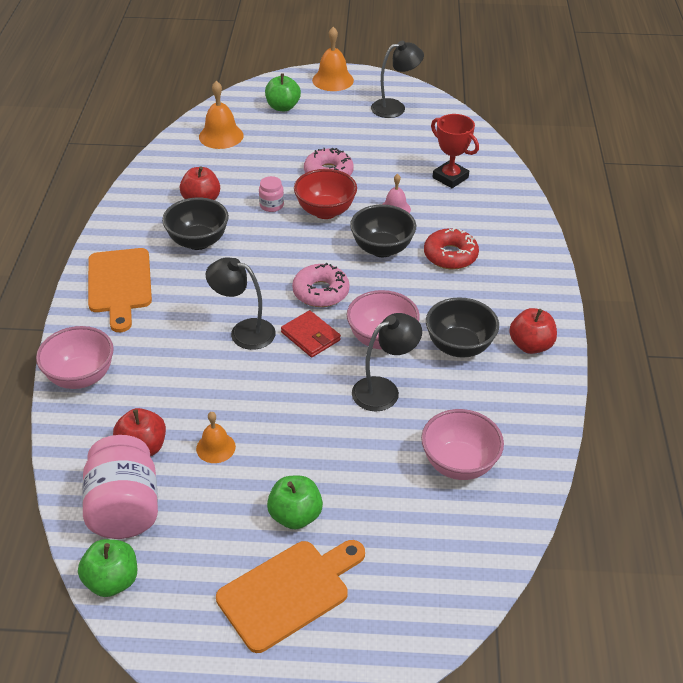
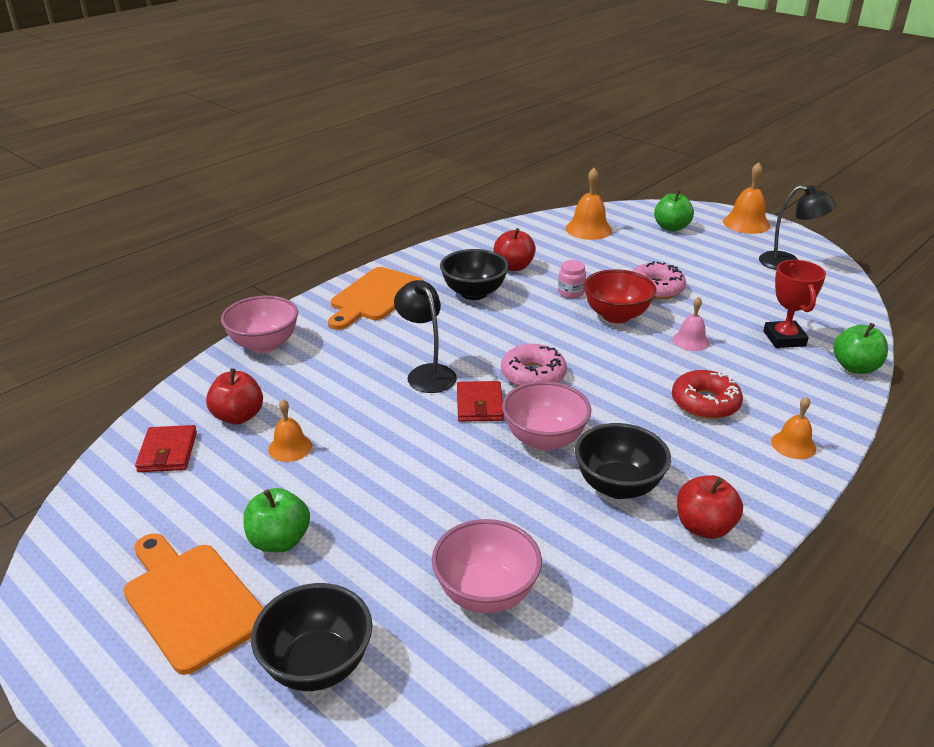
camera: 40 degrees right, 10 degrees down
(112, 581) = (87, 499): green apple -> green apple (855, 367)
(125, 508) = (168, 452): pink jar -> red wallet
(289, 592) = (191, 601): orange cutting board -> orange cutting board turned 135 degrees counterclockwise
(382, 249) = (636, 367): black bowl -> black bowl (317, 665)
(384, 390) = (493, 483): black lamp -> none
(526, 260) = (793, 445): none -> orange bell

